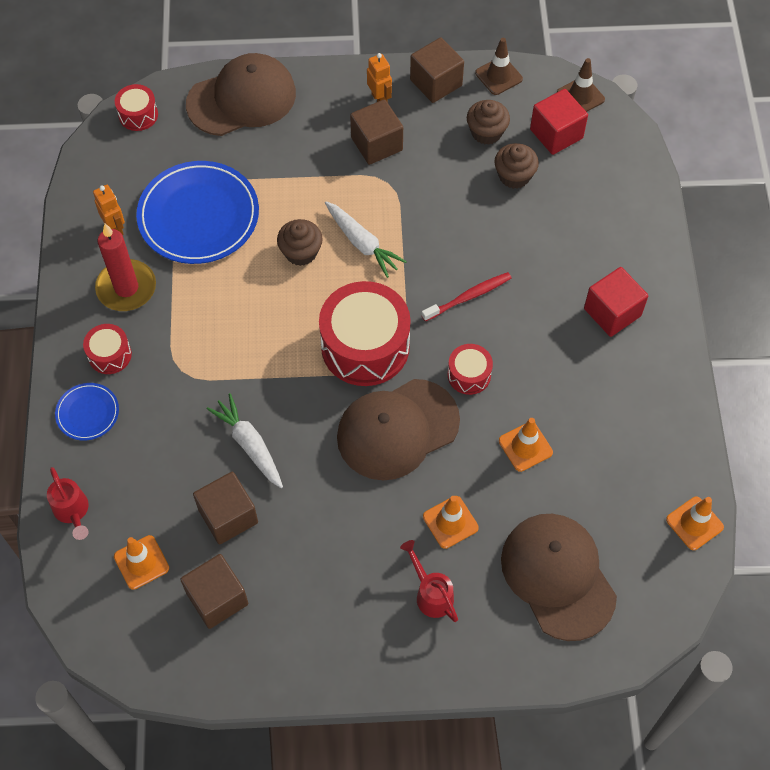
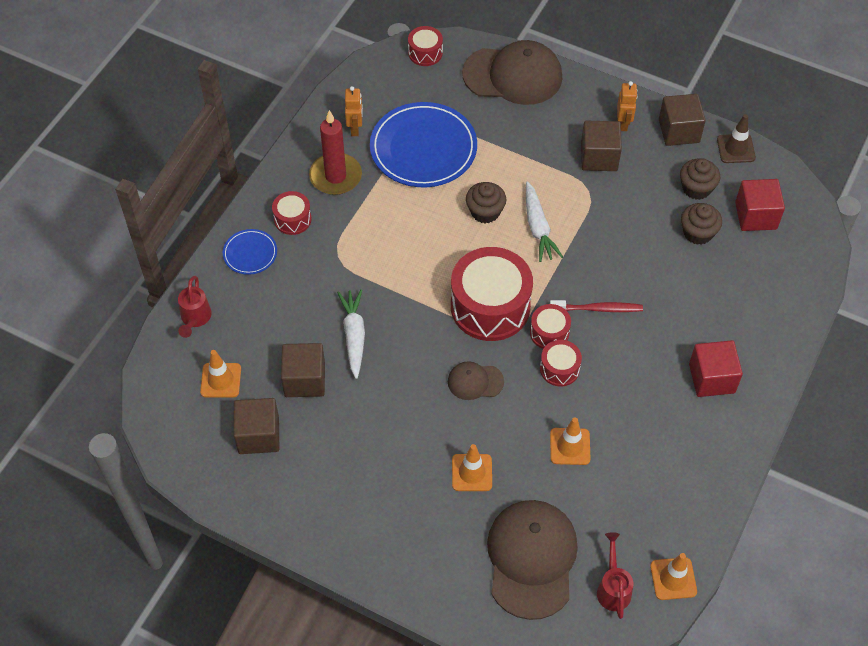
camera: 30 degrees right, 5 degrees down
(397, 429) = (475, 381): brown cap -> brown cap, size x0.49
(431, 594) = (422, 518): red watering can -> red watering can (613, 588)
(437, 344) = (549, 333): none -> red drum
(580, 96) = (796, 195): brown traffic cone -> none

